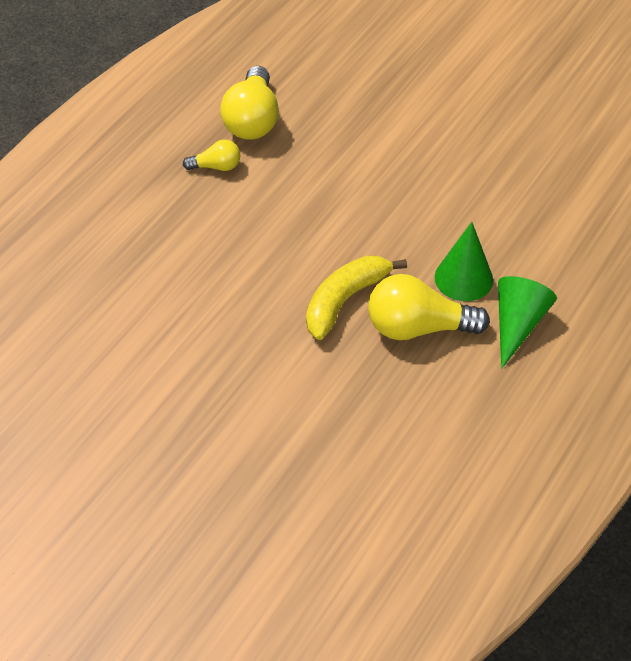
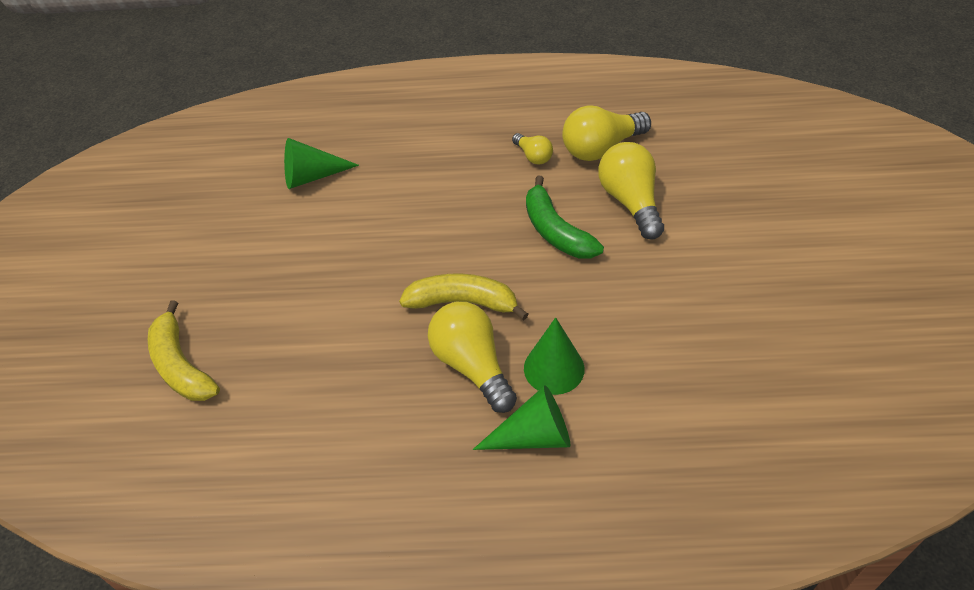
camera: 60 degrees right, 0 degrees up
(72, 336) = (312, 176): none -> green cone
(236, 545) = (181, 365): none -> yellow banana
(321, 200) = (556, 231): none -> green banana
(332, 138) = (630, 201): none -> yellow light bulb

